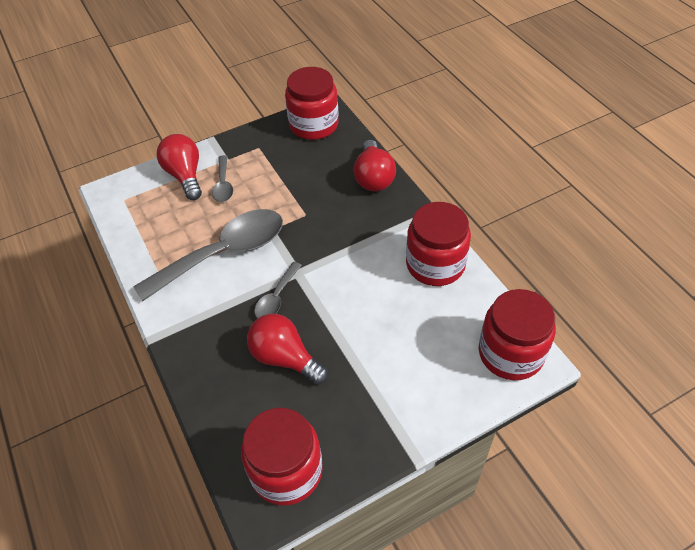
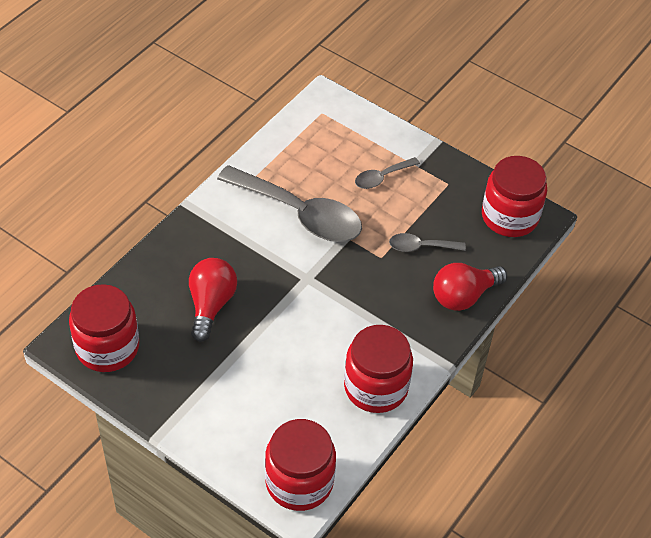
camera: 60 degrees right, 0 degrees up
(185, 175) = (376, 143): red light bulb -> none
(276, 297) = (271, 273): grey spoon -> grey spoon (421, 247)

